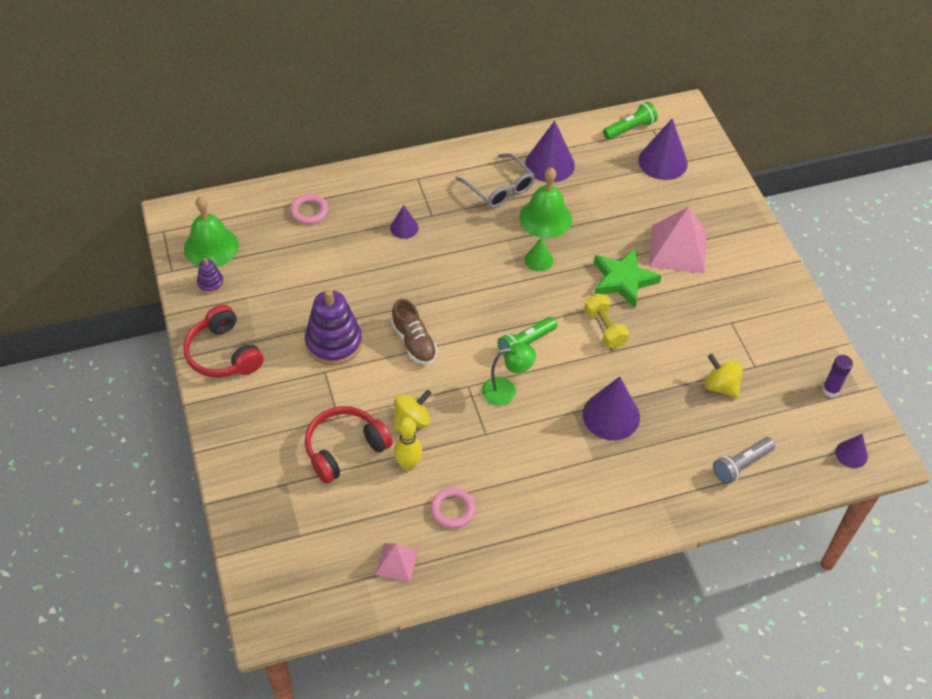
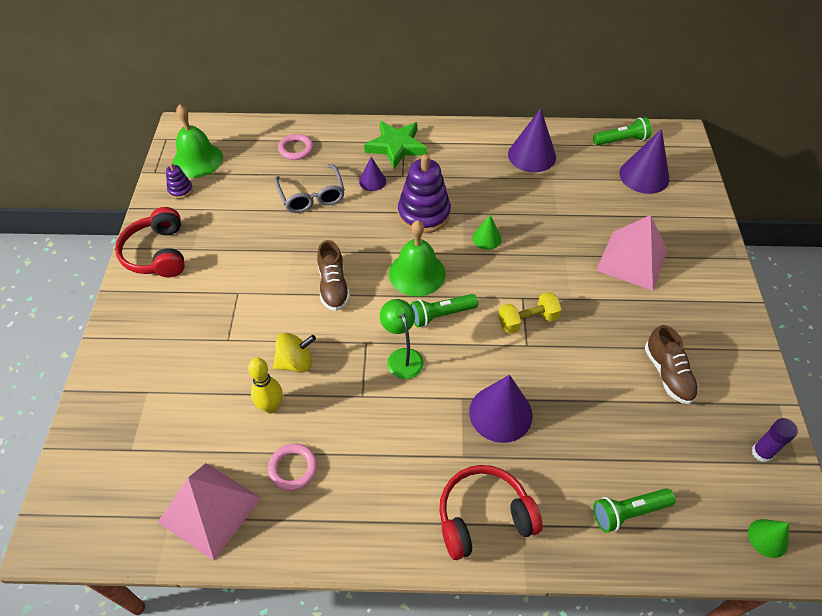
camera: 20 degrees right, 0 degrees up
(334, 342) = (259, 268): purple stacking toy -> purple stacking toy (424, 214)
(344, 449) = (218, 373): red headphones -> red headphones (483, 517)
(396, 562) = (209, 509): pink pyramid -> pink pyramid, size x1.84
(500, 189) = (475, 167): grey glasses -> grey glasses (312, 196)
(506, 390) = (402, 357): green lamp -> green lamp turned 120 degrees counterclockwise
(545, 218) = (508, 201): green bell -> green bell (417, 273)
(604, 329) = (527, 320): yellow dumbbell -> yellow dumbbell turned 75 degrees clockwise
(623, 280) = (564, 277): green star -> green star (396, 147)
(720, 386) = (633, 414): yellow spinning top -> none
(739, 345) = (668, 374): none -> brown shoe
(741, 465) = (628, 512): grey flashlight -> green flashlight
(851, 454) = (768, 538): purple cone -> green cone

